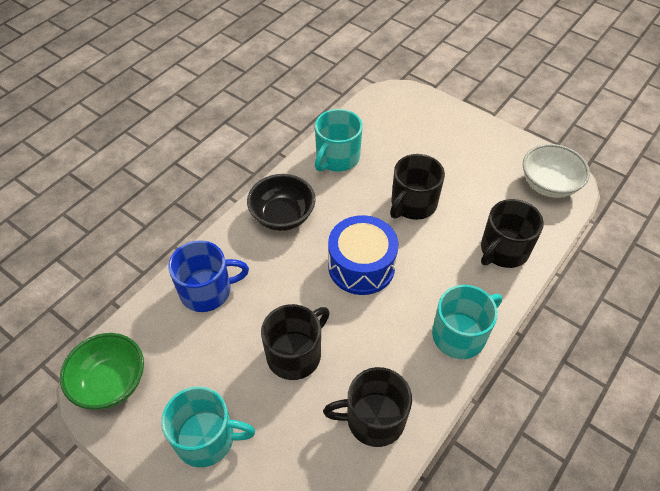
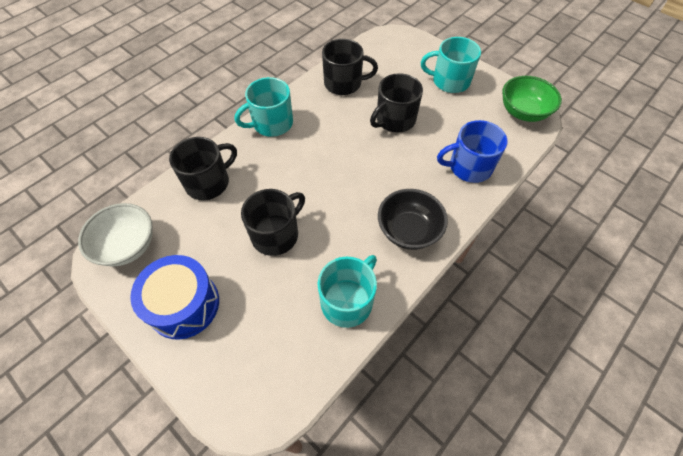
camera: 175 degrees left, 5 degrees up
(361, 266) = (337, 177): blue drum -> blue drum (184, 305)

